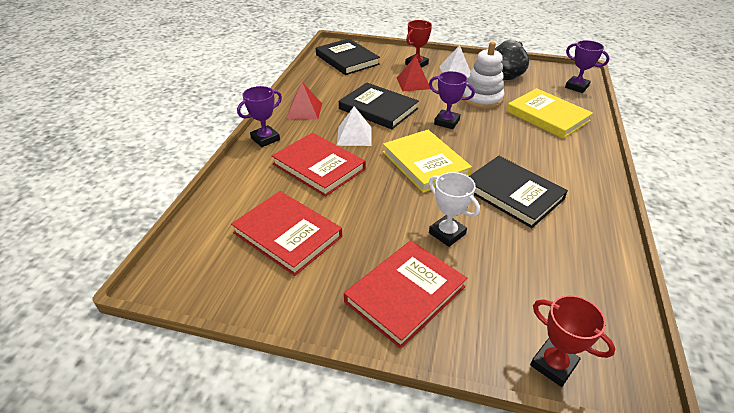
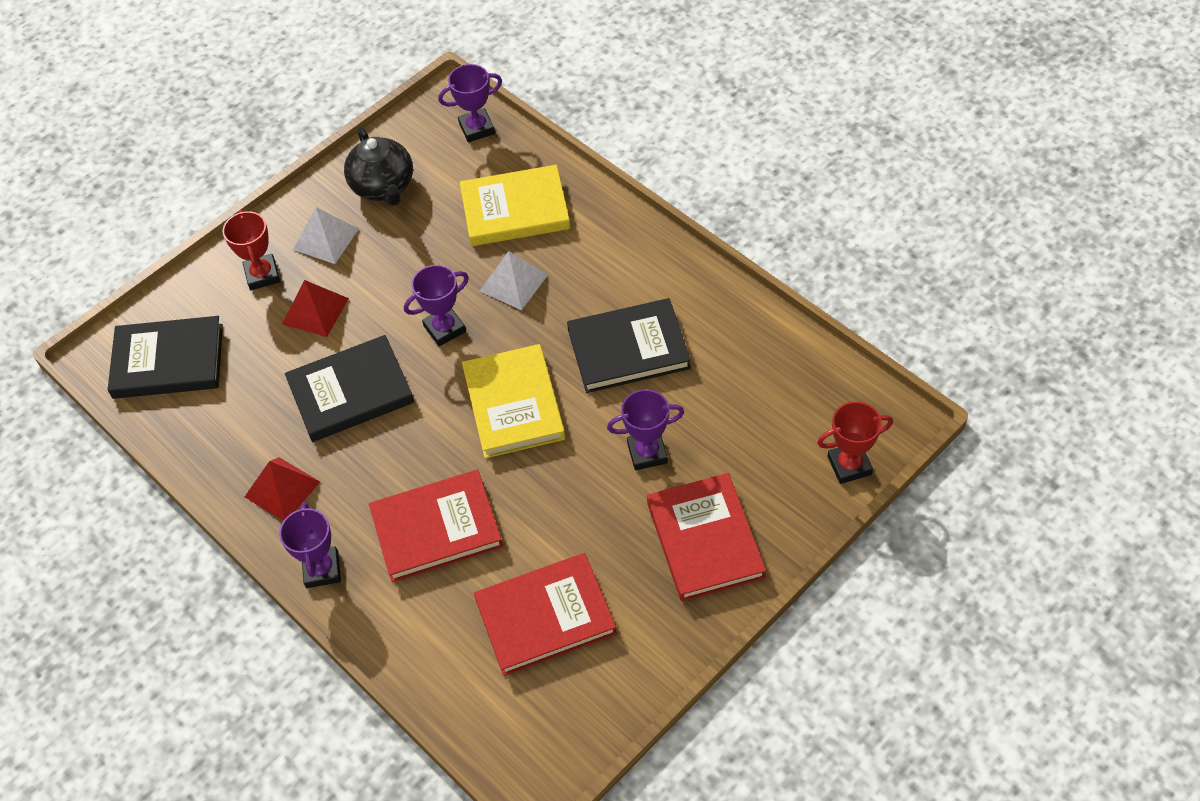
camera: 55 degrees left, 15 degrees up
(354, 136) = (396, 454): white pyramid -> white pyramid (513, 282)
(425, 163) = (514, 404): yellow book -> yellow book turned 75 degrees clockwise
(447, 233) = (647, 453): white trophy -> purple trophy
(482, 99) = (422, 254): white stacking toy -> none

